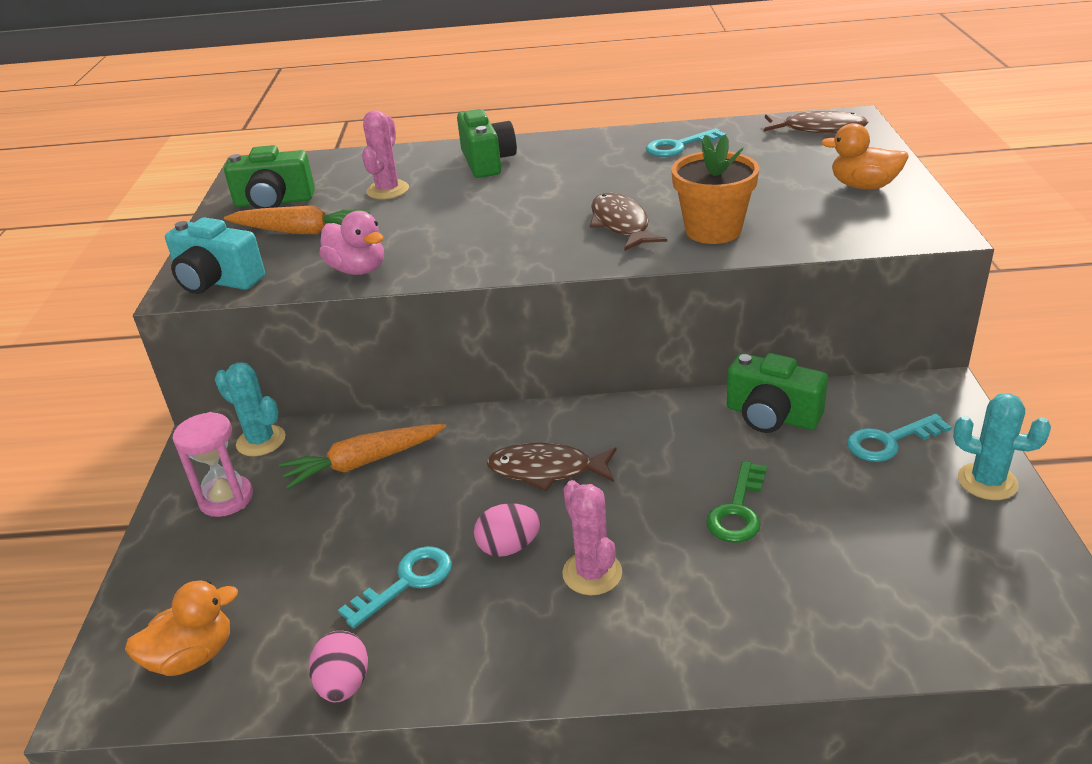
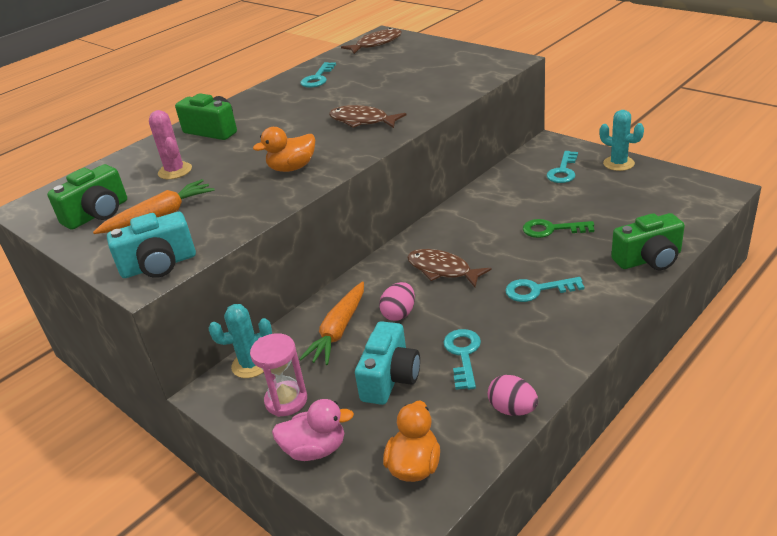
camera: 45 degrees left, 0 degrees up
(318, 550) = (390, 378): none -> turquoise camera
(358, 269) = (250, 210): pink duck -> pink duck (315, 449)
(509, 547) = (483, 308): pink egg -> pink egg (399, 314)
(547, 470) = (442, 270): brown fish -> brown fish turned 75 degrees clockwise
(592, 573) = (537, 290): pink cactus -> turquoise key
(713, 230) = (415, 102): orange flower pot -> none
(738, 510) = (552, 229): green key -> green key turned 120 degrees clockwise
(771, 416) = (502, 189): green camera -> green camera (648, 259)
(863, 186) = (446, 57): orange duck -> orange duck (292, 168)
(987, 481) = (618, 163): turquoise cactus -> turquoise cactus turned 60 degrees clockwise

